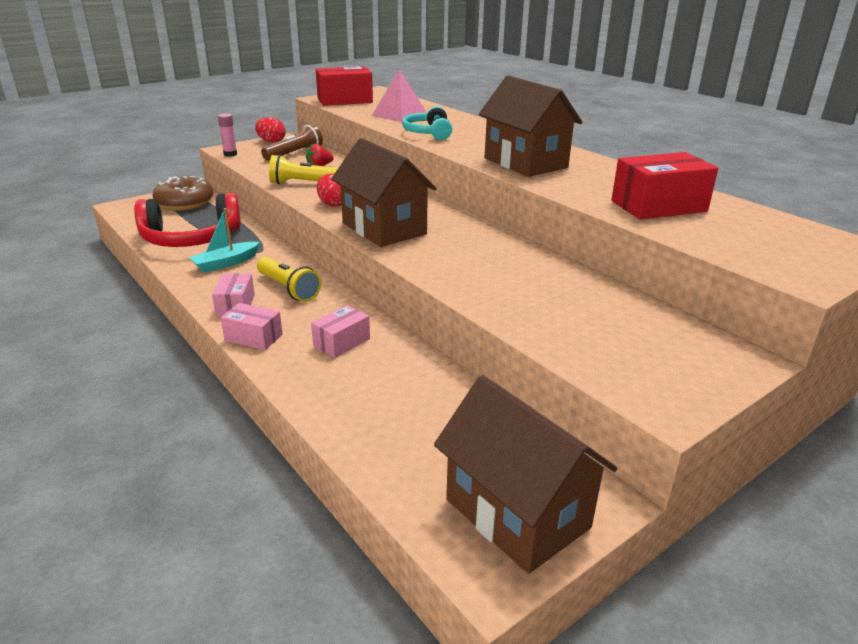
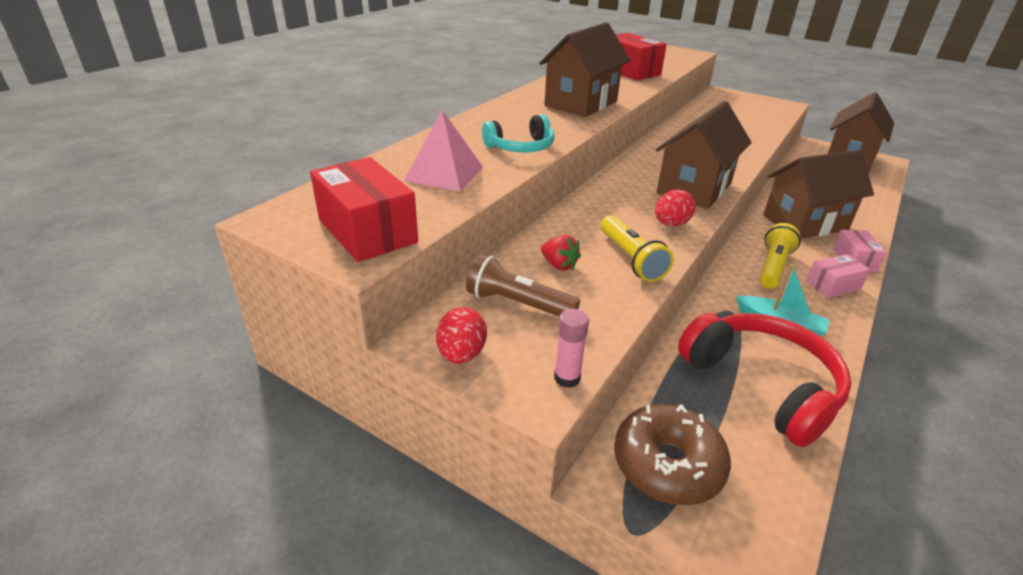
camera: 110 degrees left, 5 degrees up
(342, 342) = (805, 223): pink box -> brown house

